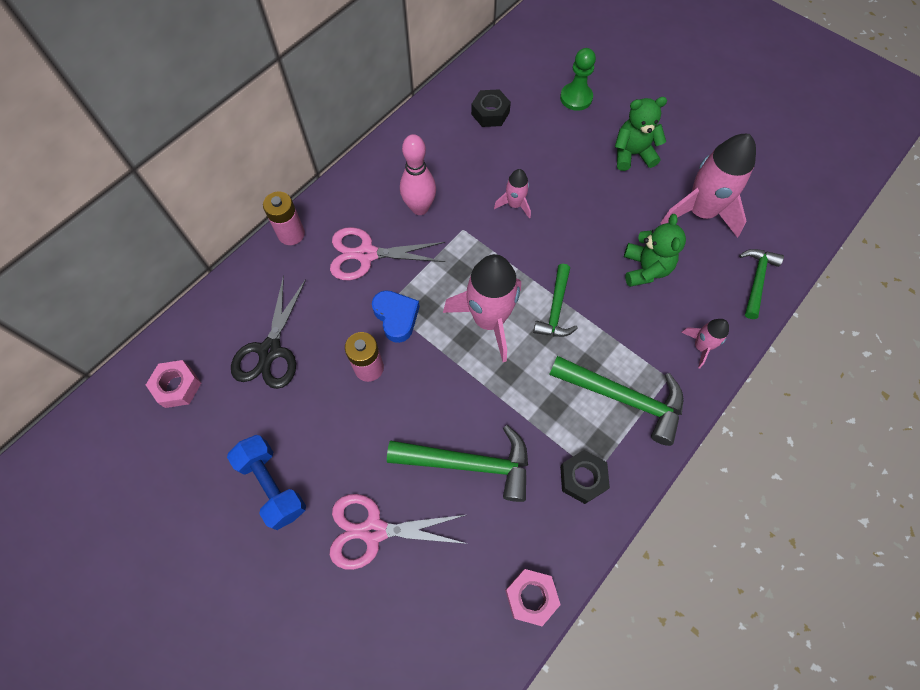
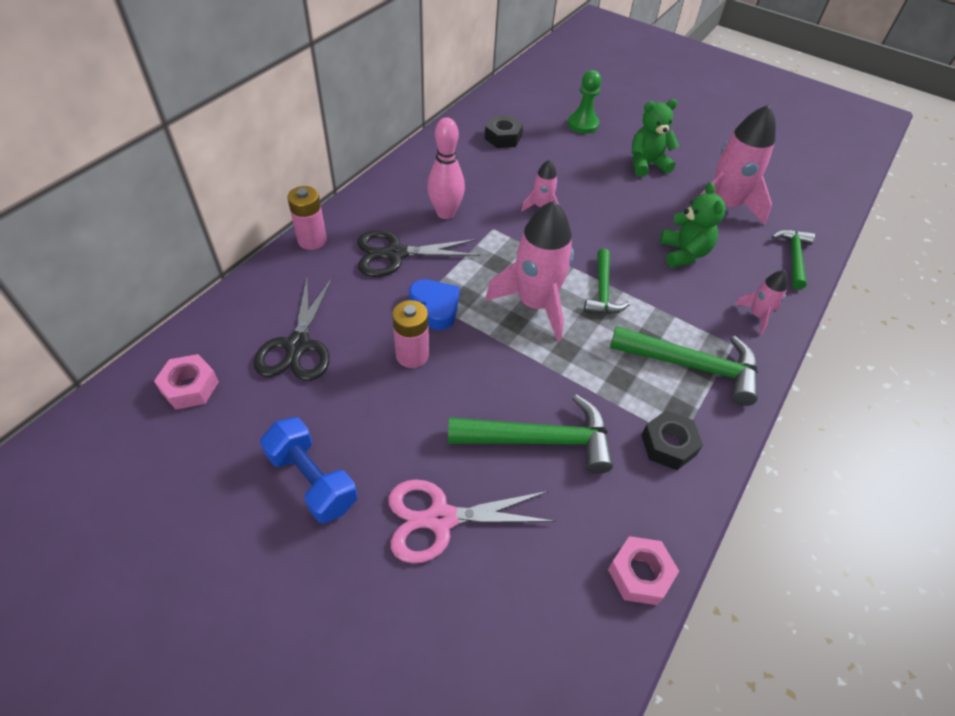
camera: 10 degrees left, 15 degrees down
(366, 254) = (395, 254): pink scissors -> black scissors

